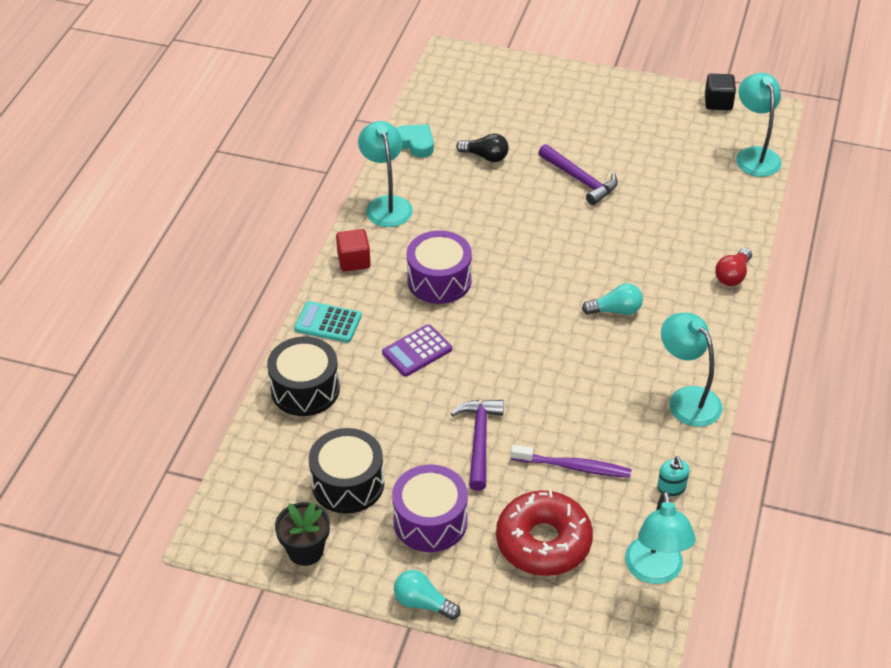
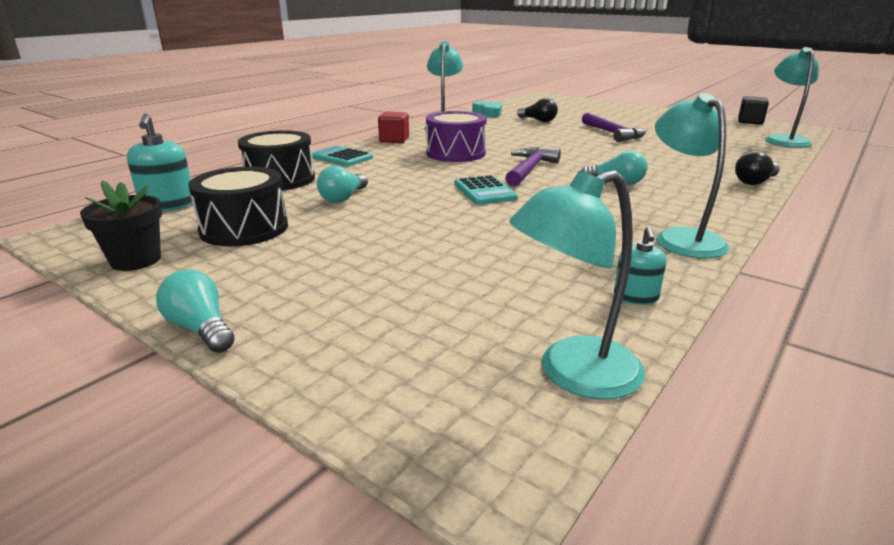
camera: 20 degrees right, 20 degrees down
(246, 467) = (168, 205): none -> turquoise soap dispenser
(391, 409) = (343, 198): none -> turquoise light bulb
(417, 351) = (401, 176): purple calculator -> none
(430, 521) = (296, 266): purple drum -> none
(479, 440) = (412, 226): purple hammer -> purple hammer (529, 169)
(508, 361) = (485, 191): none -> turquoise calculator
(543, 542) = (419, 309): red donut -> none
(573, 467) = (507, 259): purple toothbrush -> none
(655, 571) = (573, 374): turquoise lamp -> turquoise lamp turned 45 degrees clockwise
(733, 275) = (755, 182): red light bulb -> black light bulb

